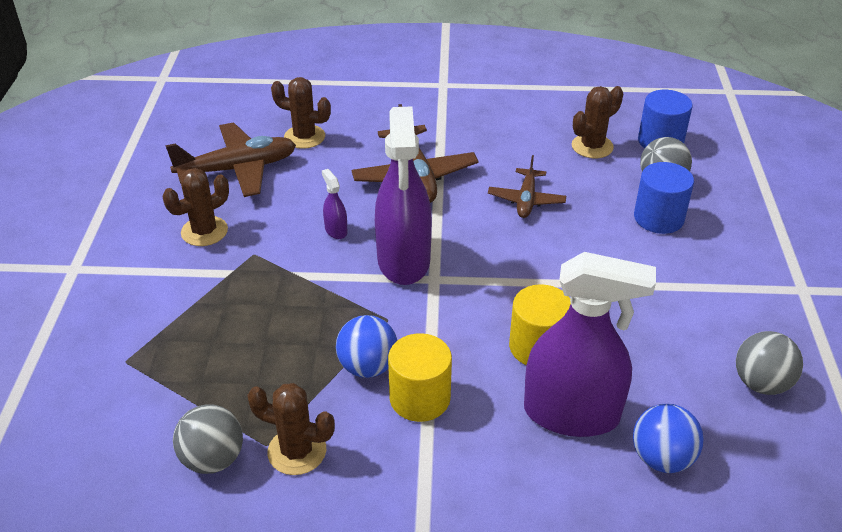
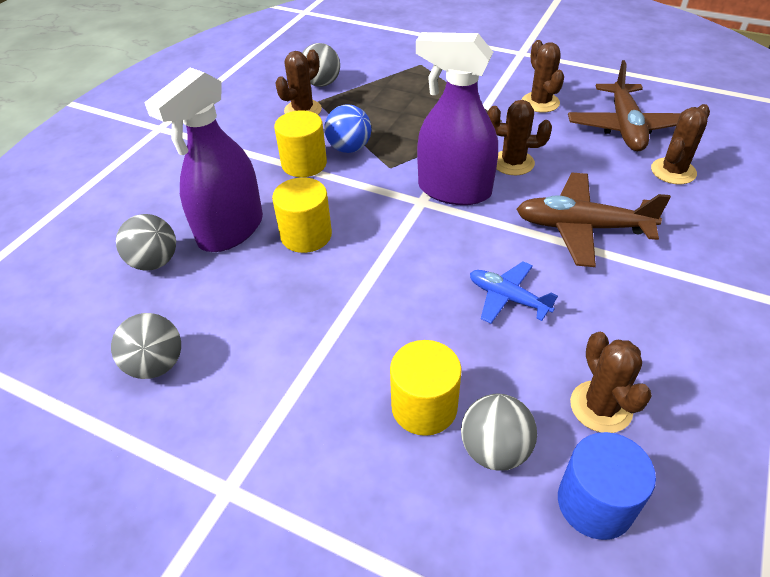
camera: 115 degrees right, 5 degrees up
(336, 230) = (513, 163): purple spray bottle -> brown cactus
(526, 200) = (508, 298): brown plane -> blue plane
(658, 218) = (424, 407): blue cylinder -> yellow cylinder
(662, 458) = (154, 262): blue ball -> grey ball

